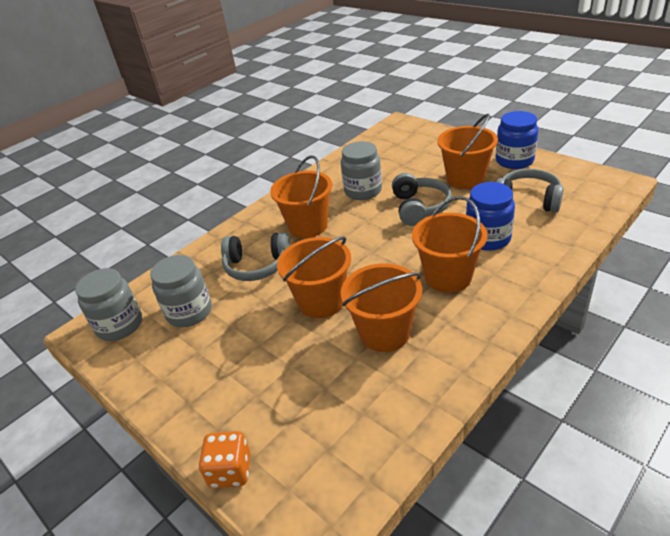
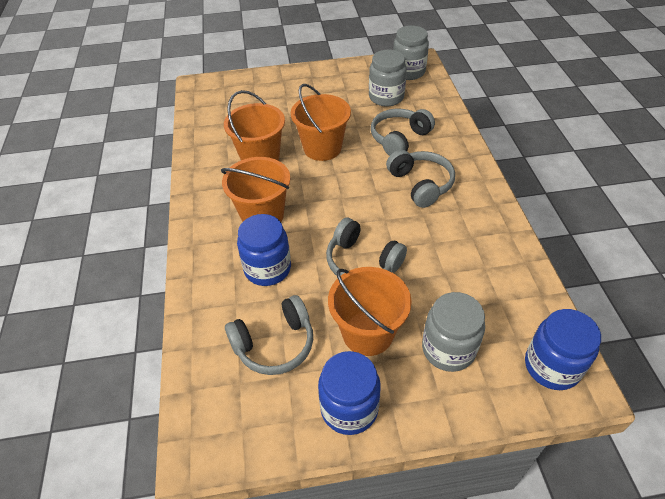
camera: 125 degrees right, 10 degrees up
(230, 471) = (256, 76): orange dice -> none
(308, 226) = (420, 184): orange bucket -> grey headphones
(363, 191) = (437, 246): grey jar -> grey jar (448, 349)
(398, 131) = (552, 366): none -> blue jar

